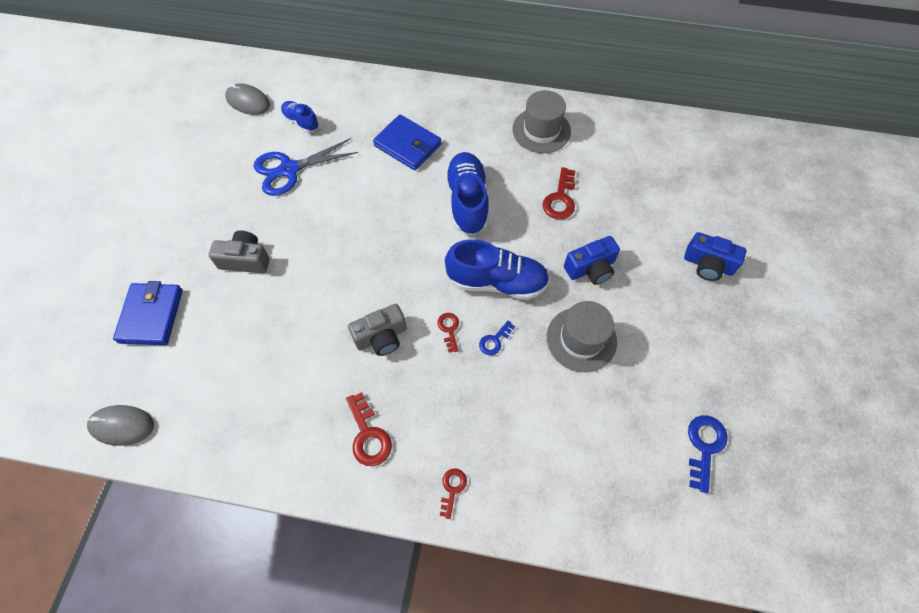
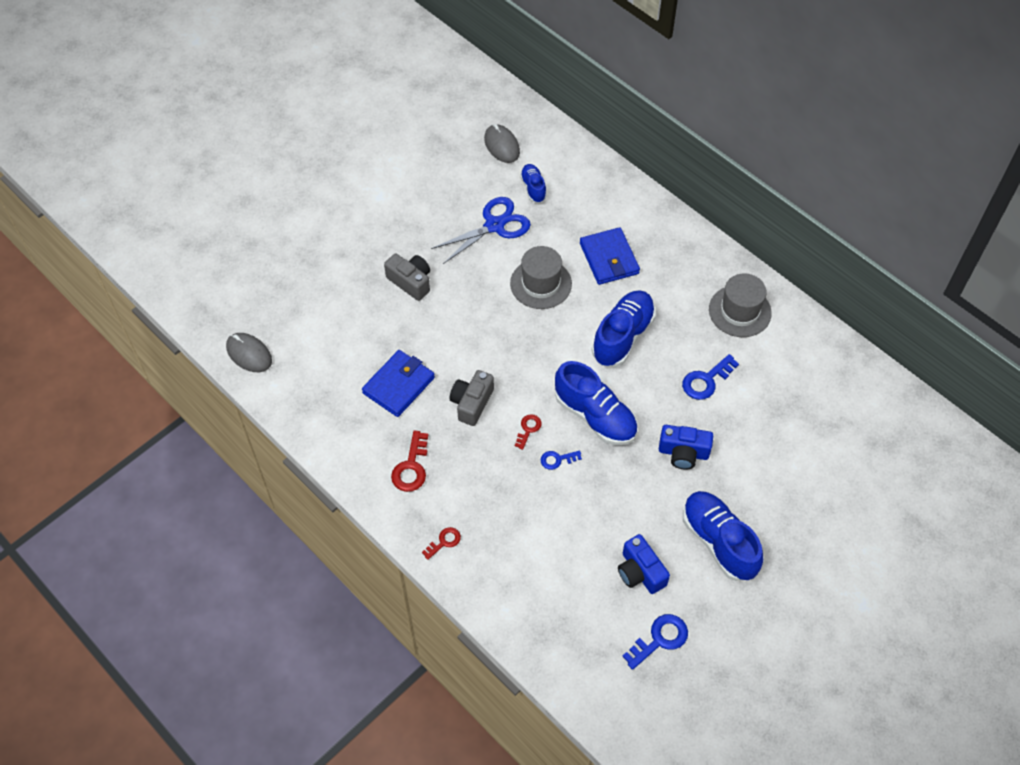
camera: 35 degrees right, 5 degrees down
(151, 316) = (316, 285): blue wallet -> blue wallet (398, 385)
(289, 170) = (494, 225): blue scissors -> blue scissors turned 135 degrees clockwise
(381, 337) = (472, 403): grey camera -> grey camera turned 105 degrees clockwise
(560, 199) = (706, 380): red key -> blue key
(581, 339) = (628, 501): grey hat -> grey hat (541, 283)
(678, 326) = (718, 542): none -> blue shoe
(708, 265) = (791, 512): blue camera -> blue camera (640, 572)

